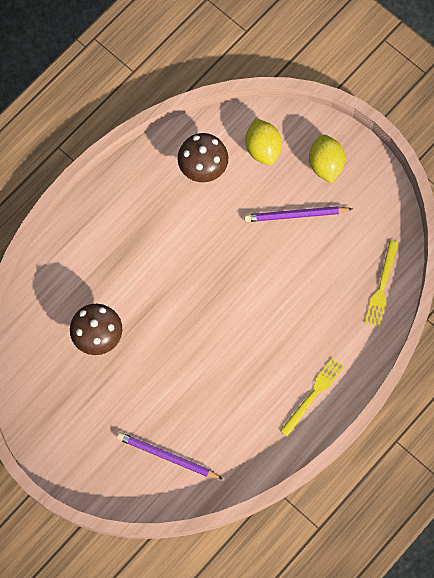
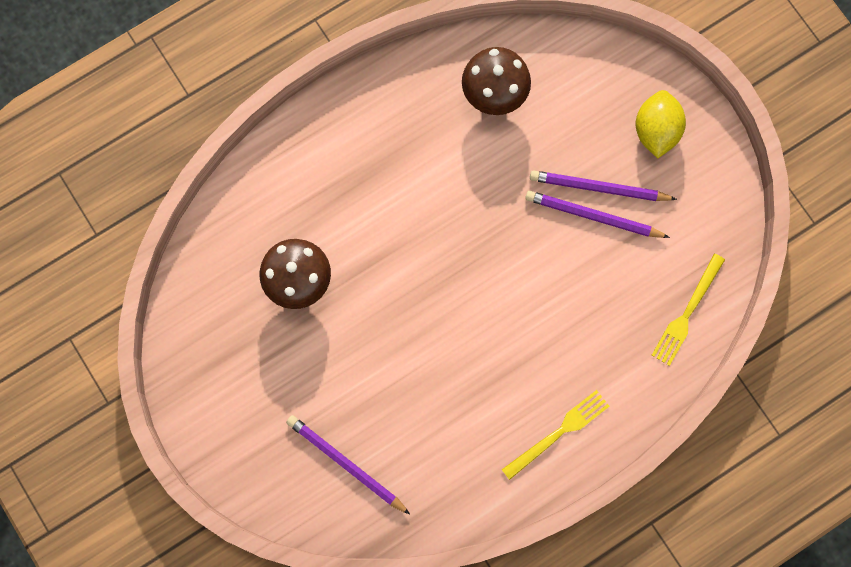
camera: 15 degrees right, 5 degrees up
(262, 148) = (579, 88): yellow lemon -> none
(297, 236) = (593, 216): none -> purple pencil

